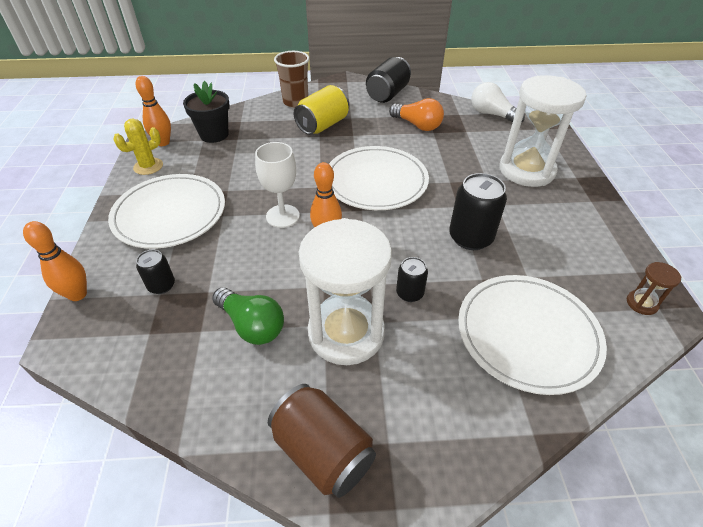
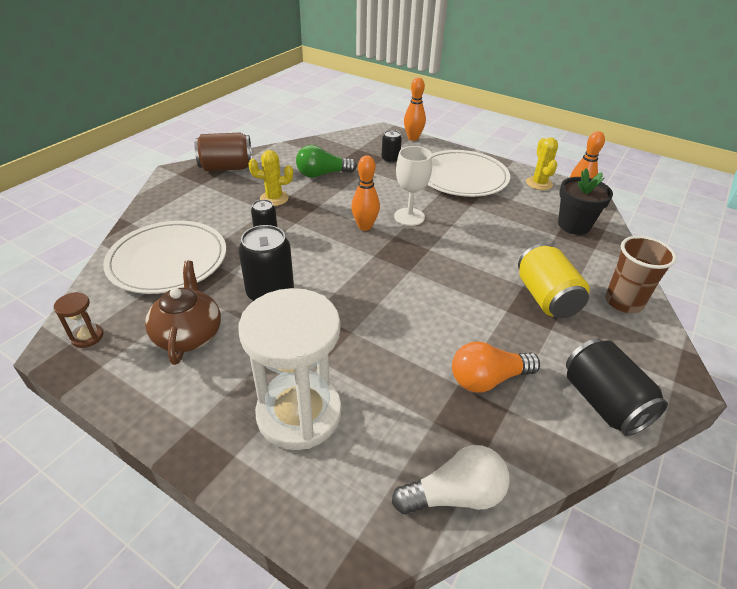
camera: 125 degrees right, 5 degrees down
(346, 333) = (274, 198): white hourglass -> yellow cactus
(376, 181) = (404, 283): white plate -> none
(557, 250) = (188, 334): none -> brown teapot

